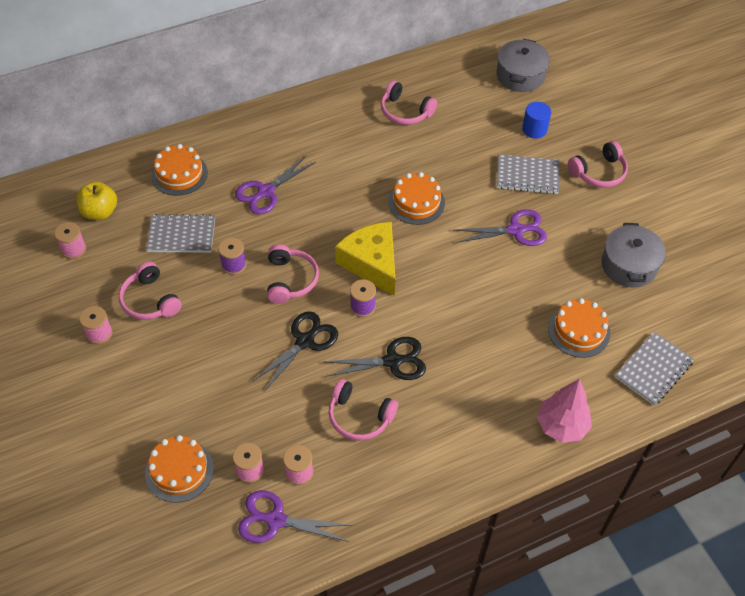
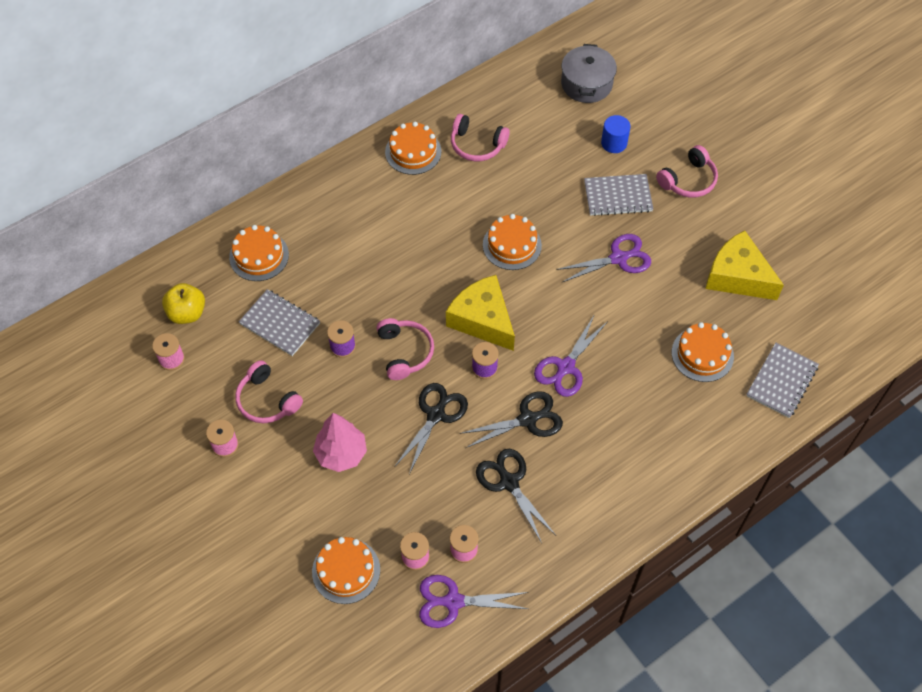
camera: 10 degrees left, 5 degrees up
(181, 235) = (280, 323): grey notebook -> grey notebook turned 45 degrees clockwise
(266, 192) = (354, 260): purple scissors -> purple scissors (565, 367)
(345, 108) = (413, 152): none -> orange cake
(359, 416) = (509, 482): pink headphones -> black scissors
(561, 426) = (705, 455): pink tree -> pink tree (341, 453)
(629, 265) = (737, 276): grey pot -> yellow cheese

